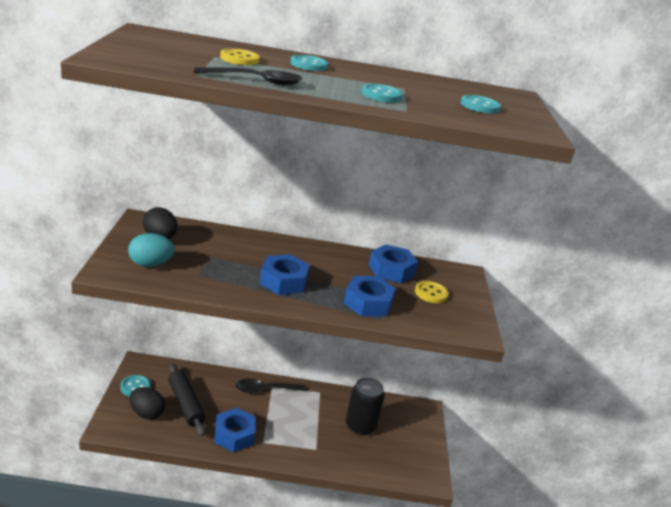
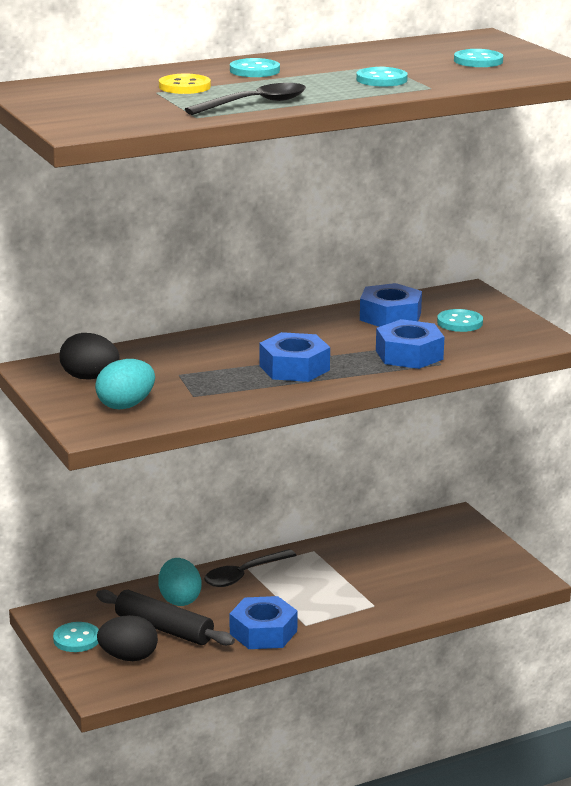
camera: 25 degrees left, 5 degrees down
(214, 388) = (179, 599): none -> turquoise egg
(360, 426) = (400, 563): black can -> none
(431, 293) = (459, 323): yellow button -> turquoise button

